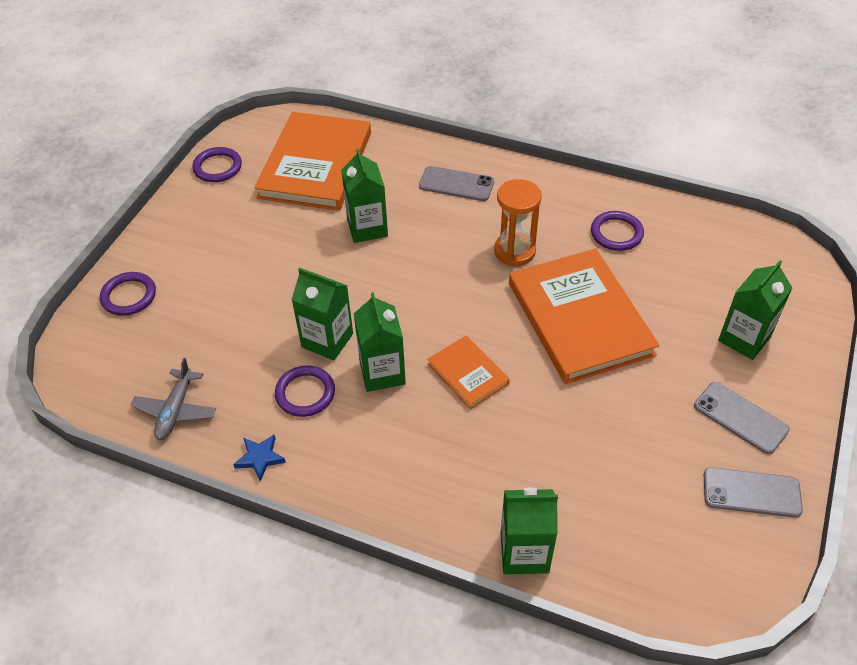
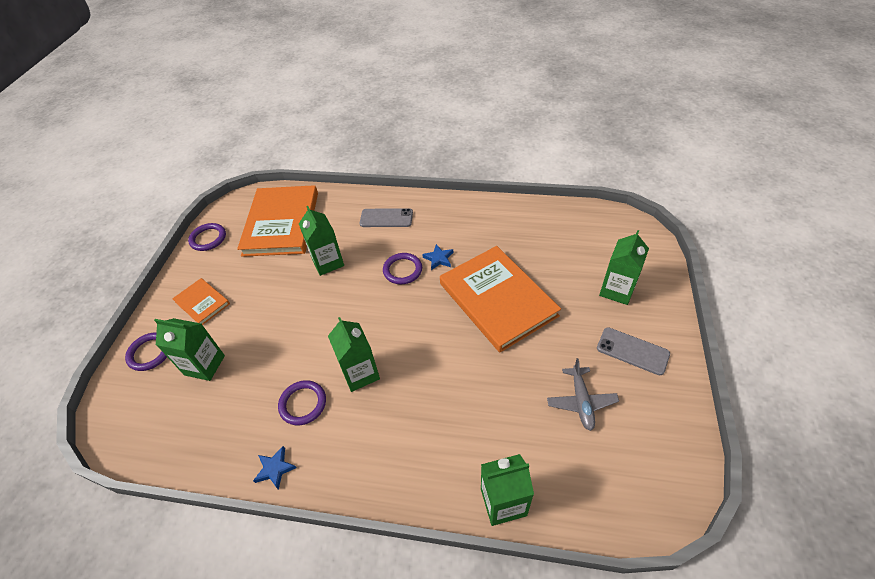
camera: 10 degrees left, 0 degrees up
(176, 410) = (199, 442): grey plane -> grey plane (581, 401)
(327, 340) = (313, 356): green carton -> green carton (204, 365)
(468, 373) = (425, 360): orange book -> orange book (202, 303)
(514, 251) = (439, 258): orange hourglass -> blue star
(616, 233) = (507, 232): purple ring -> purple ring (402, 270)
(751, 492) = (658, 409): grey phone -> none

